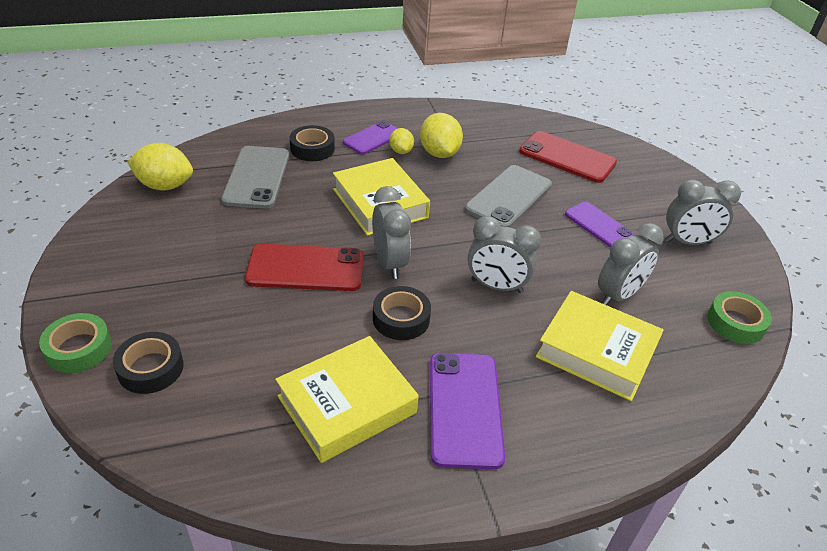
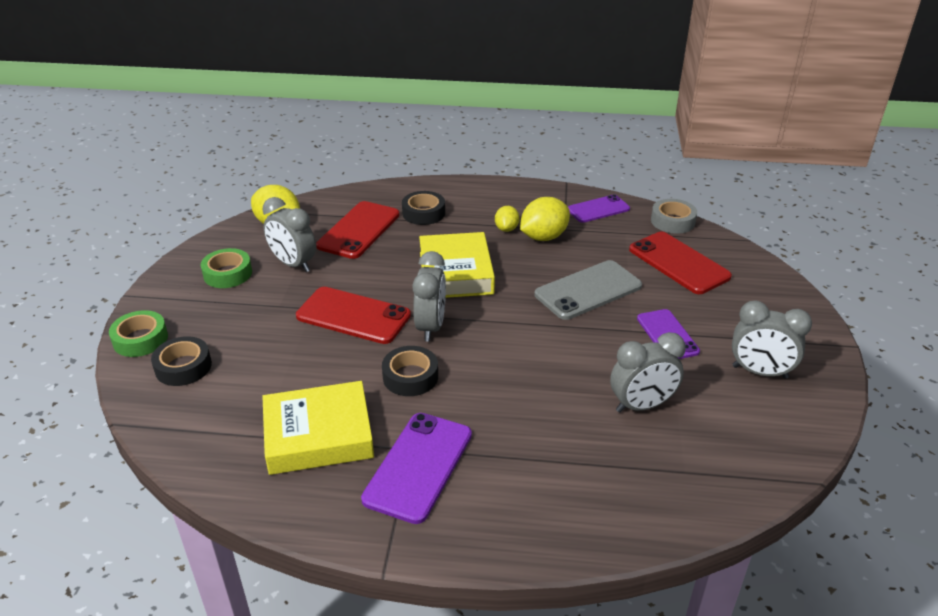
camera: 25 degrees right, 5 degrees down
(257, 177) = (359, 230): grey phone -> red phone
(372, 138) = (486, 212): purple phone -> purple phone (598, 209)
(439, 153) = (543, 237): yellow lemon -> yellow lemon turned 45 degrees clockwise
(496, 286) = (520, 369): grey clock -> grey clock (293, 264)
(539, 120) = (672, 221): none -> grey tape
(596, 351) = (581, 451): yellow book -> none
(735, 323) = (757, 462): green tape -> green tape (227, 274)

